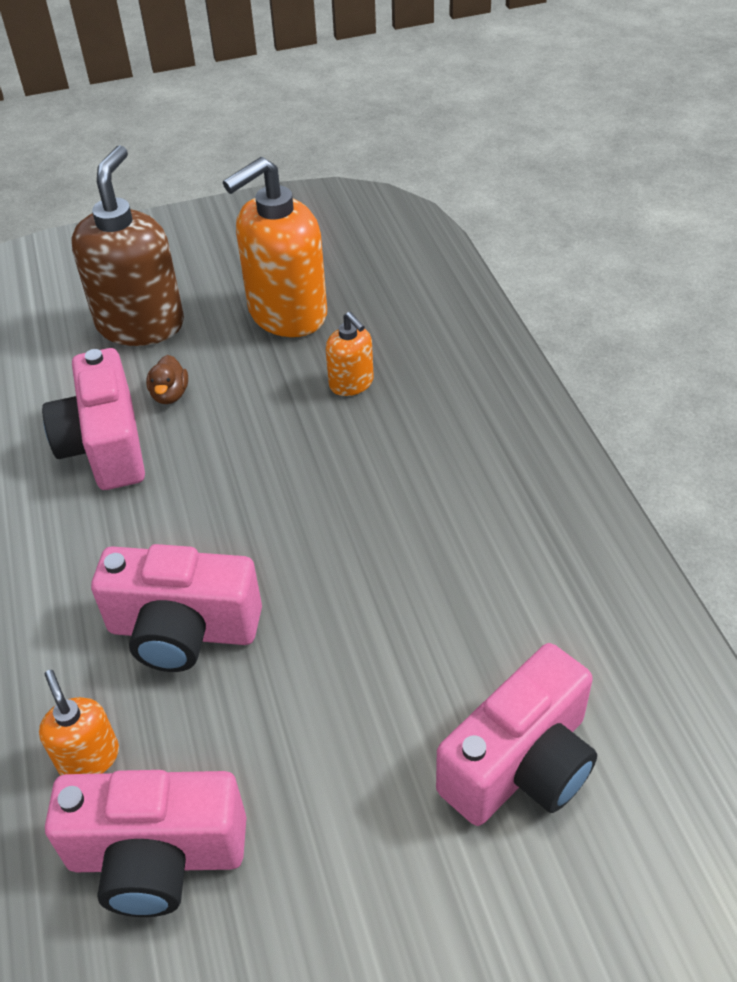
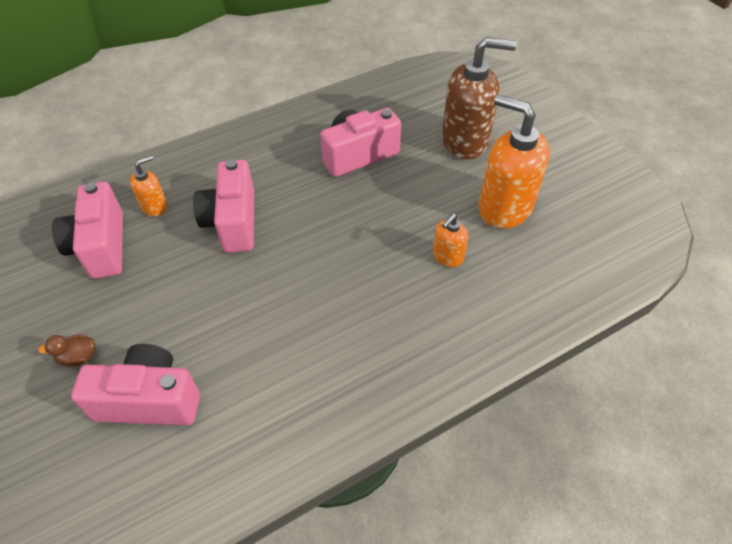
camera: 75 degrees right, 5 degrees up
(170, 395) = (408, 170): brown duck -> brown duck (78, 357)
(521, 764) = (149, 400): pink camera -> pink camera turned 150 degrees clockwise

